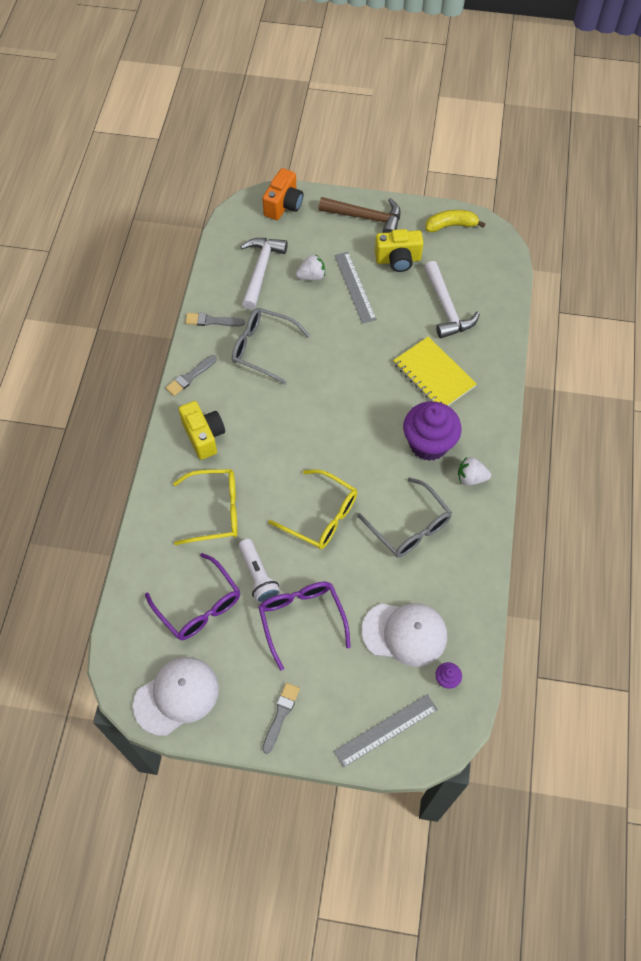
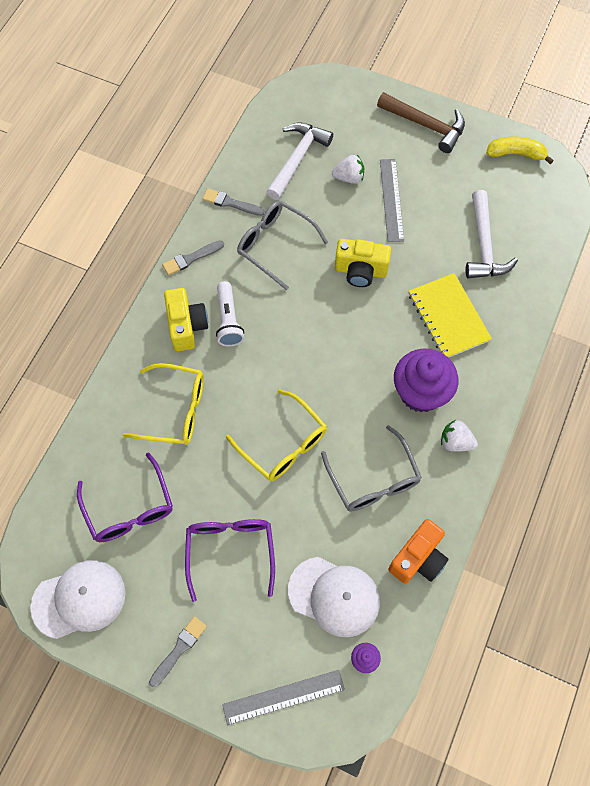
camera: 15 degrees right, 5 degrees up
(258, 576) = (199, 492): white flashlight -> white flashlight (228, 320)
(283, 205) = (342, 92): orange camera -> orange camera (418, 558)
(398, 260) = (447, 180): yellow camera -> yellow camera (360, 271)

